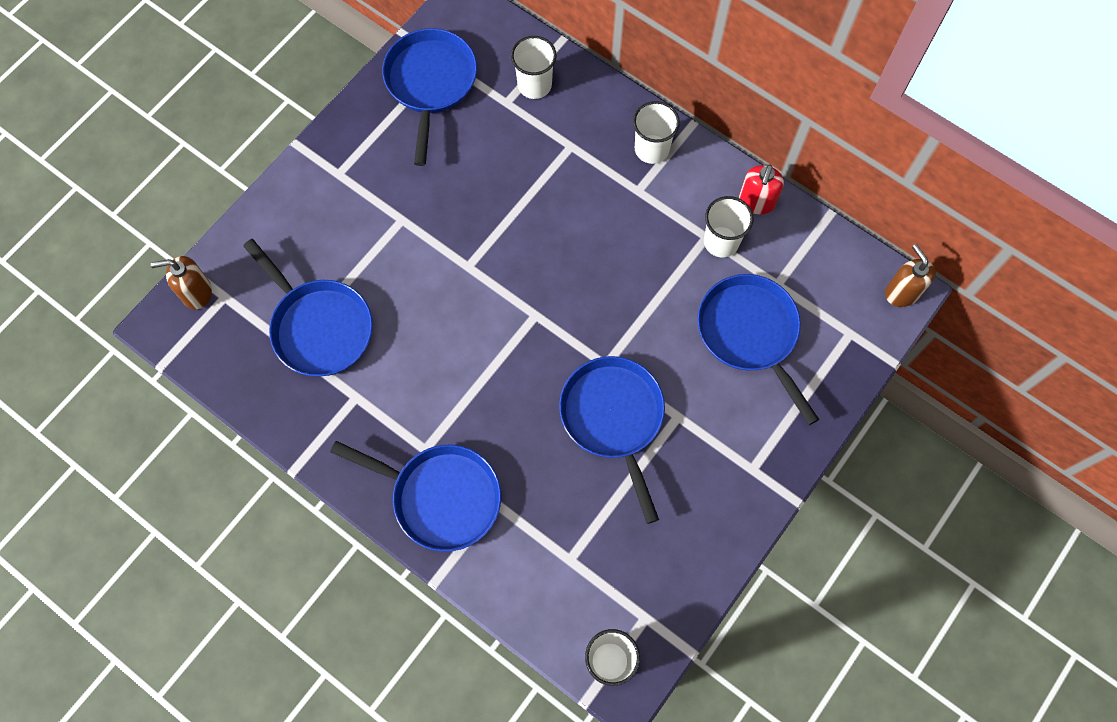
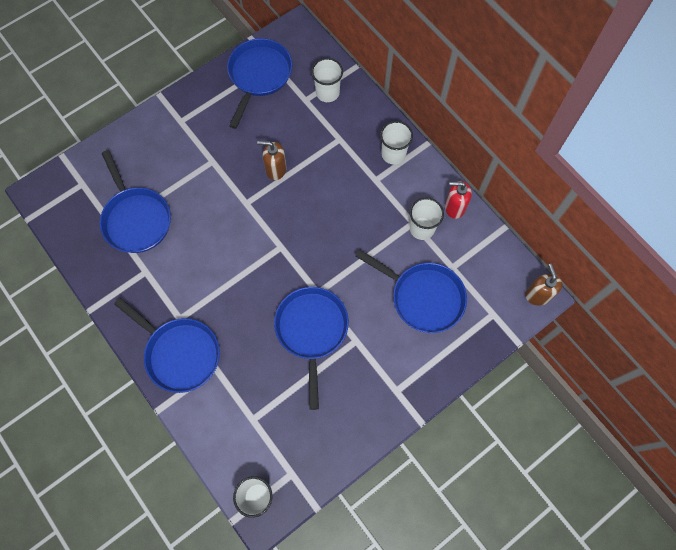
camera: 15 degrees right, 0 degrees up
(196, 293) = (65, 177): brown soap dispenser -> brown soap dispenser (275, 169)
(750, 334) = (423, 297): blue pan -> blue pan turned 135 degrees clockwise
(756, 202) = (454, 207): red soap dispenser -> red soap dispenser turned 60 degrees clockwise

